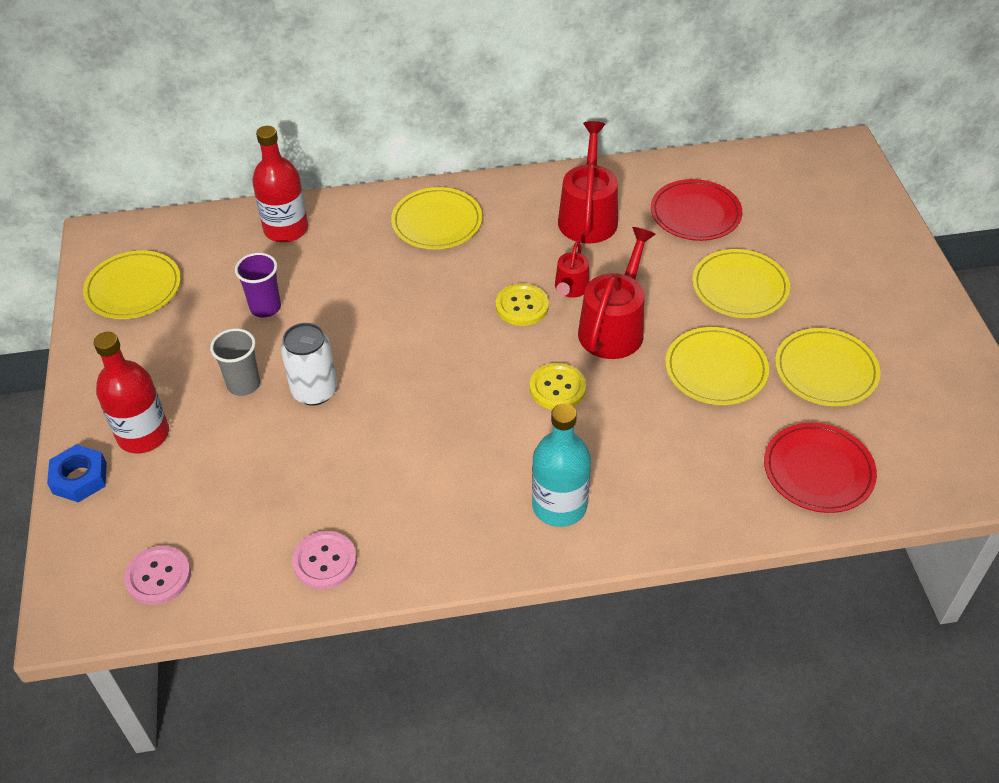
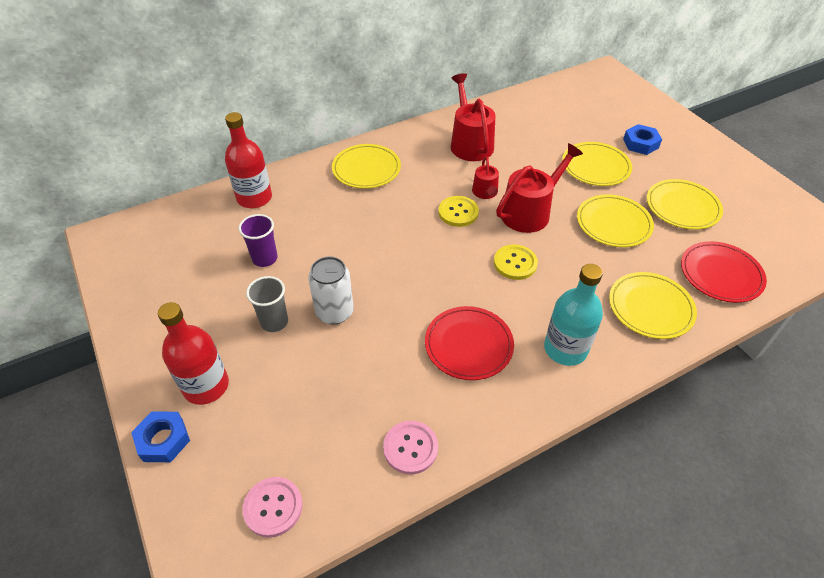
camera: 20 degrees left, 0 degrees up
(133, 288) = (147, 269): yellow plate -> yellow plate (650, 307)
(614, 327) = (529, 212): red watering can -> red watering can turned 45 degrees clockwise
(695, 214) = (539, 127): red plate -> red plate (468, 345)
(825, 269) = (640, 143): none -> blue nut

